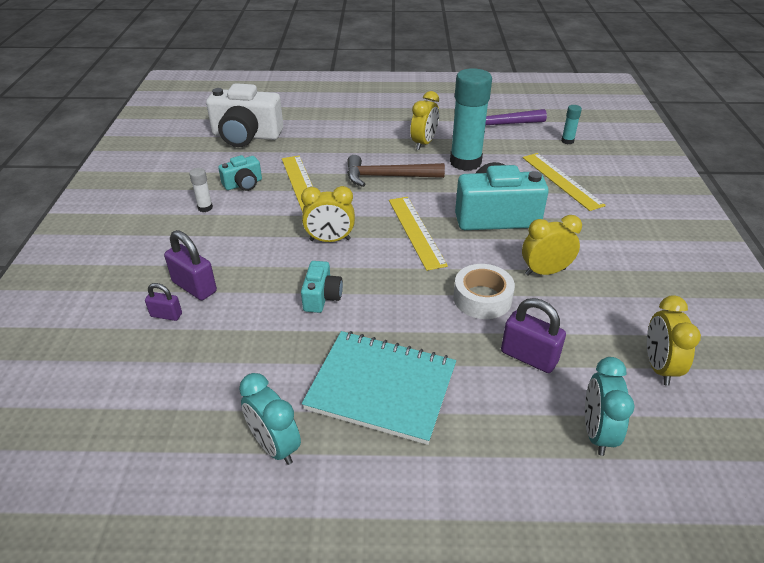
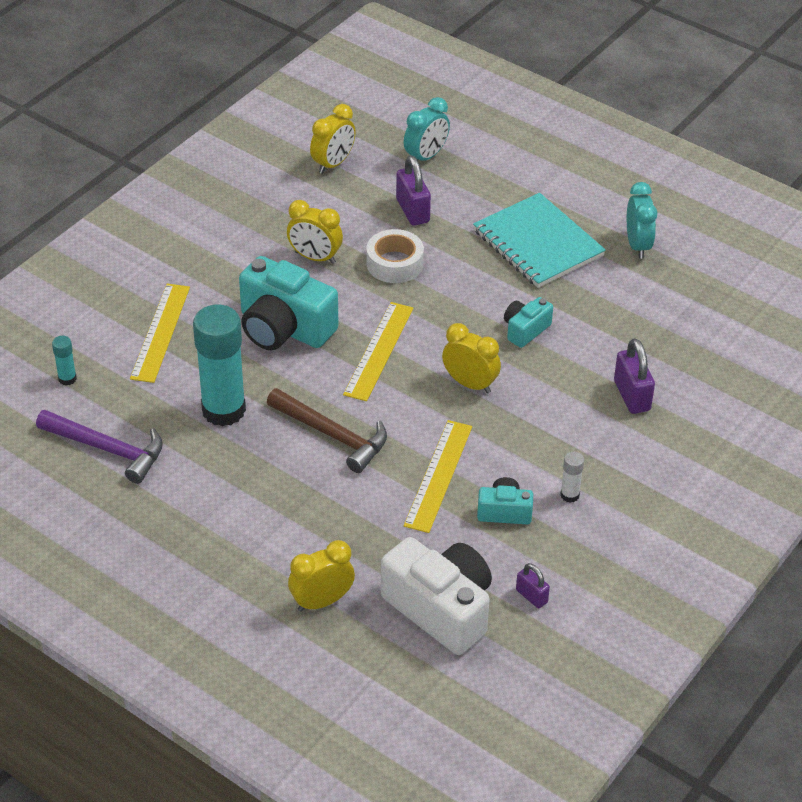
camera: 145 degrees left, 5 degrees up
(166, 315) = (670, 379): purple padlock -> purple padlock (531, 596)
(424, 143) = (232, 467): yellow clock -> yellow clock (322, 601)

